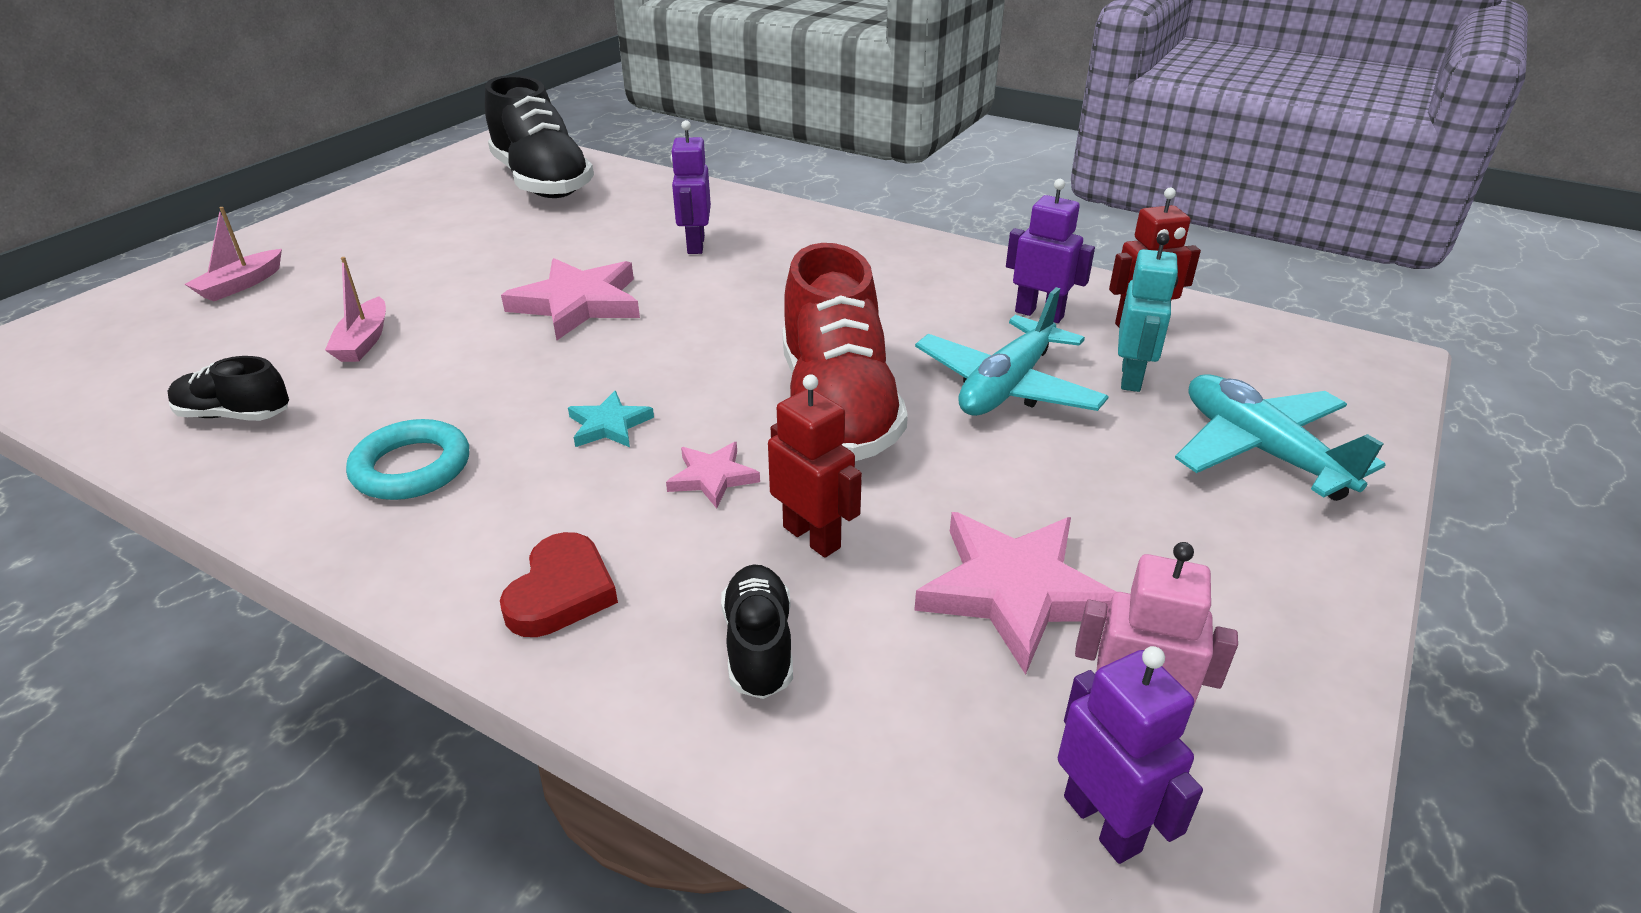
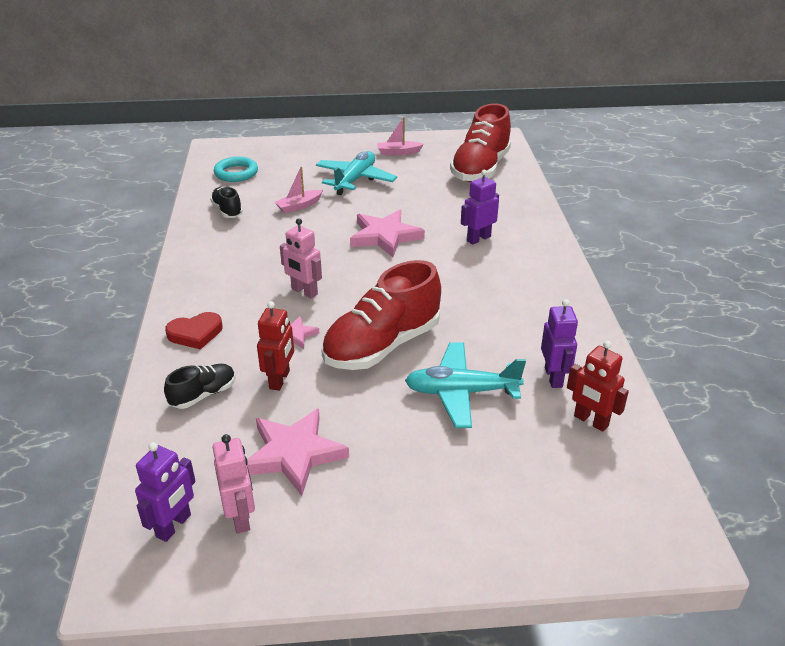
camera: 55 degrees right, 0 degrees up
(240, 285) = (305, 159): pink boat -> pink boat (398, 152)
(412, 467) = (233, 263): turquoise ring -> turquoise ring (236, 173)
(542, 182) = (480, 169): black shoe -> red shoe
(609, 425) = (304, 292): turquoise star -> pink robot
(1131, 377) = (523, 436): turquoise robot -> none
(1260, 450) = (500, 510): turquoise plane -> turquoise plane (355, 180)

